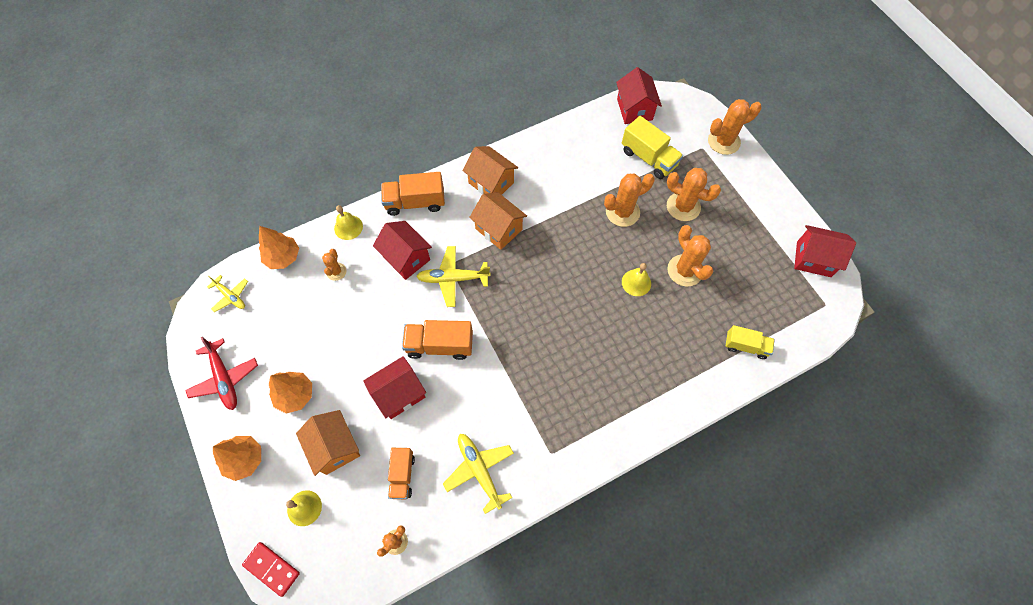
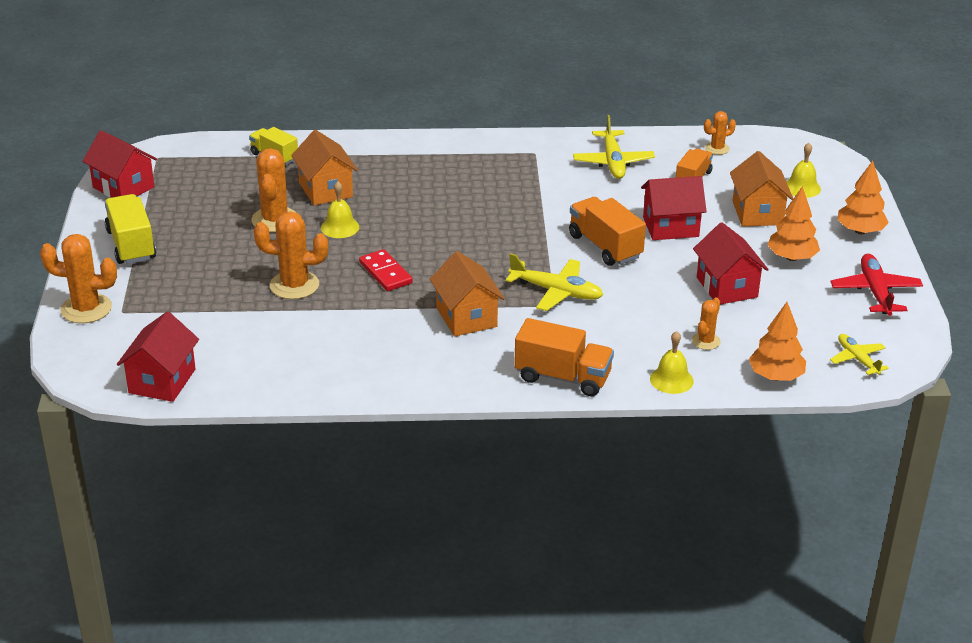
camera: 155 degrees left, 30 degrees down
(272, 569) = (843, 165): red domino -> red domino (385, 273)
(406, 258) = (606, 326): red house -> red house (727, 287)
(440, 345) = (605, 246): orange truck -> orange truck turned 150 degrees counterclockwise
(491, 183) = (441, 365): orange house -> orange house (325, 190)
(648, 158) = (204, 323): yellow truck -> yellow truck (131, 245)
(683, 206) = (214, 267): orange cactus -> none

